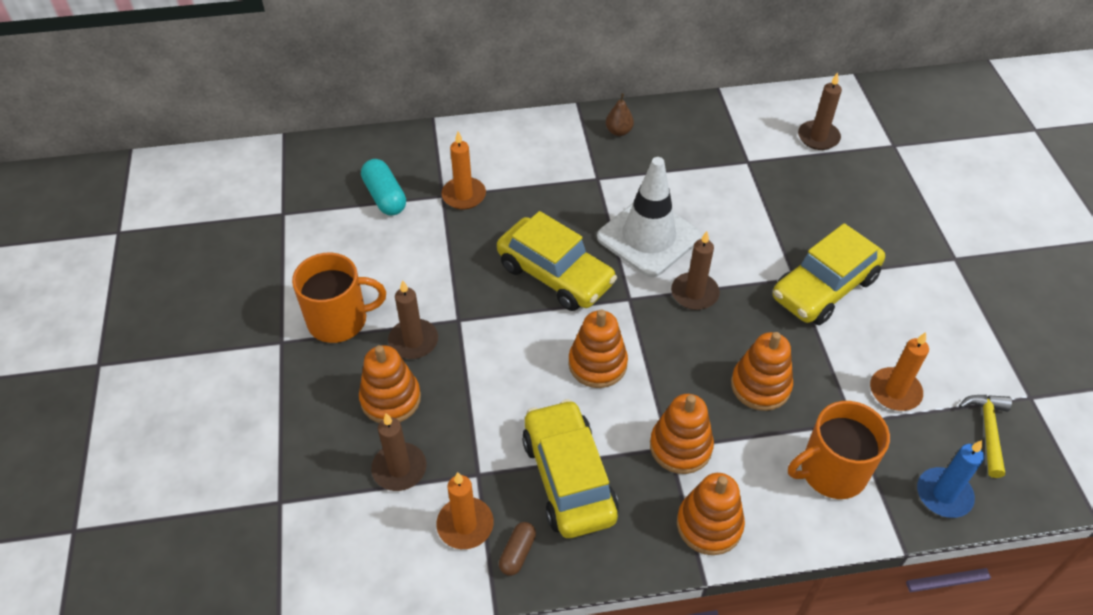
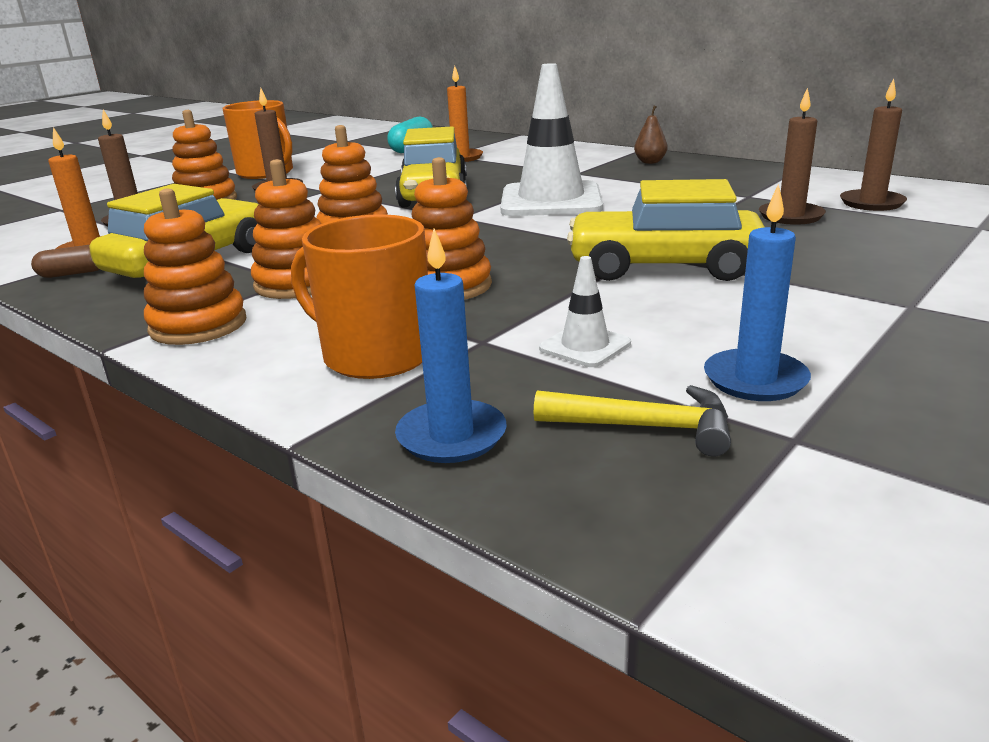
camera: 50 degrees right, 25 degrees down
(694, 293) = (519, 230): brown candle -> brown candle (791, 216)
(895, 391) = (585, 346): orange candle -> white traffic cone
(977, 367) = (755, 379): none -> blue candle
(987, 430) = (646, 427): yellow hammer -> yellow hammer turned 45 degrees clockwise

